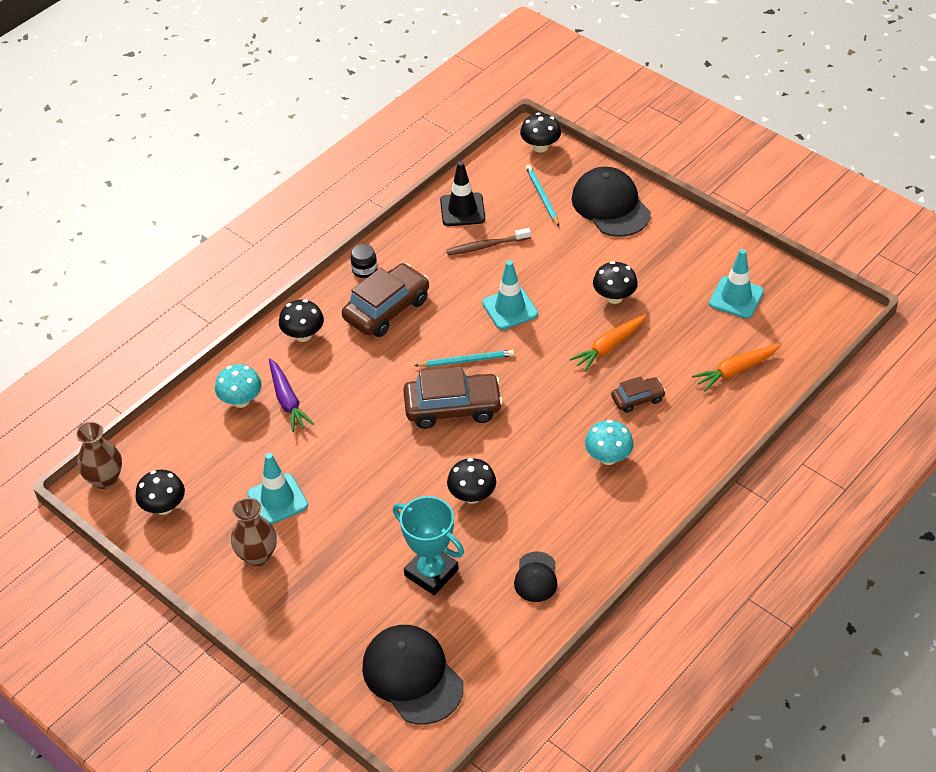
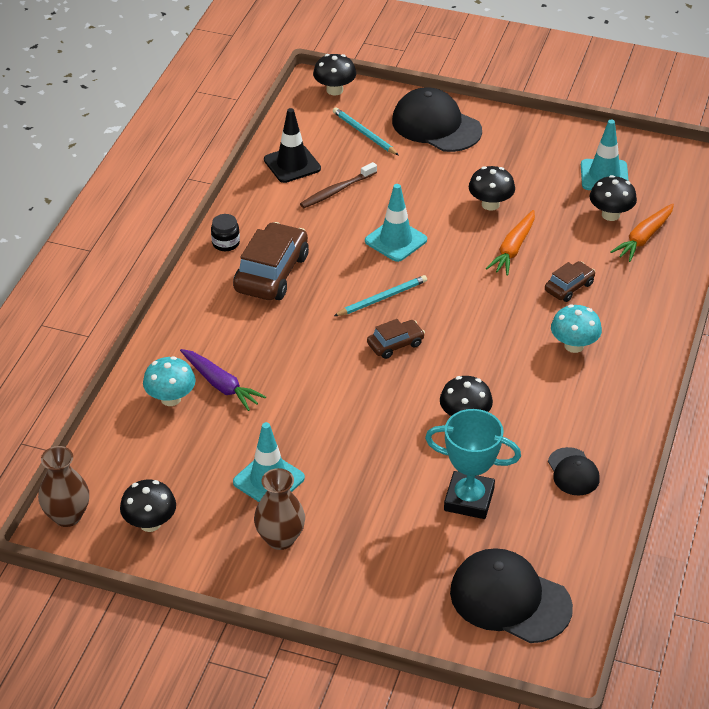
camera: 25 degrees left, 5 degrees down
(303, 335) = (199, 320): black mushroom -> black mushroom (610, 215)
(453, 408) = (395, 344): brown car -> brown car, size x0.54

